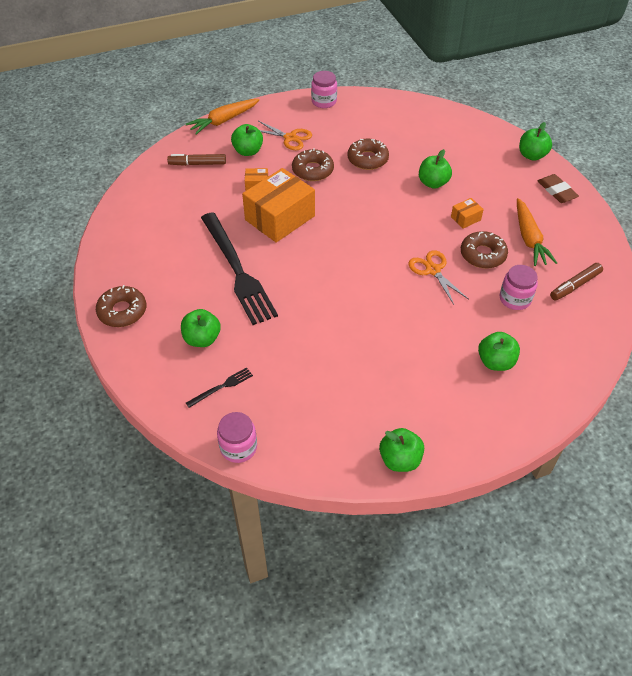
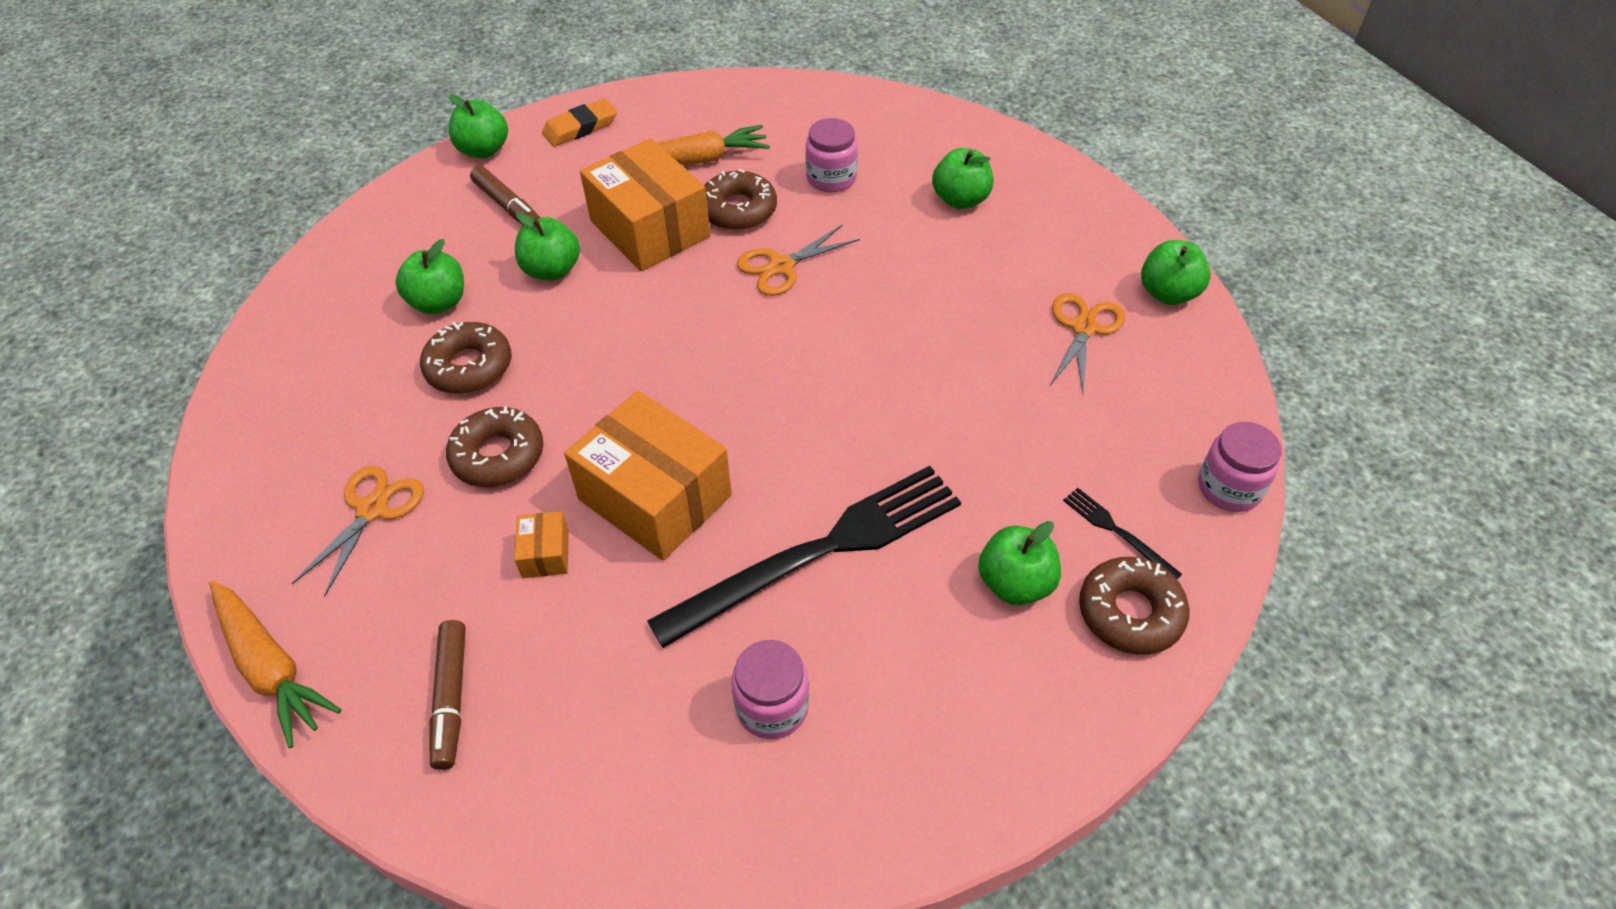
camera: 95 degrees left, 0 degrees up
(122, 311) = (977, 757): brown donut -> brown donut (1130, 613)
(248, 151) = (413, 590): green apple -> green apple (439, 302)
(324, 101) = (238, 458): pink jar -> pink jar (772, 706)
(372, 405) = (1084, 328): none -> orange scissors
(465, 218) = (650, 229): orange box -> orange box, size x2.33
(556, 191) = (580, 127): brown eraser -> orange eraser
(575, 285) = (794, 120): brown marker -> brown marker (508, 206)

